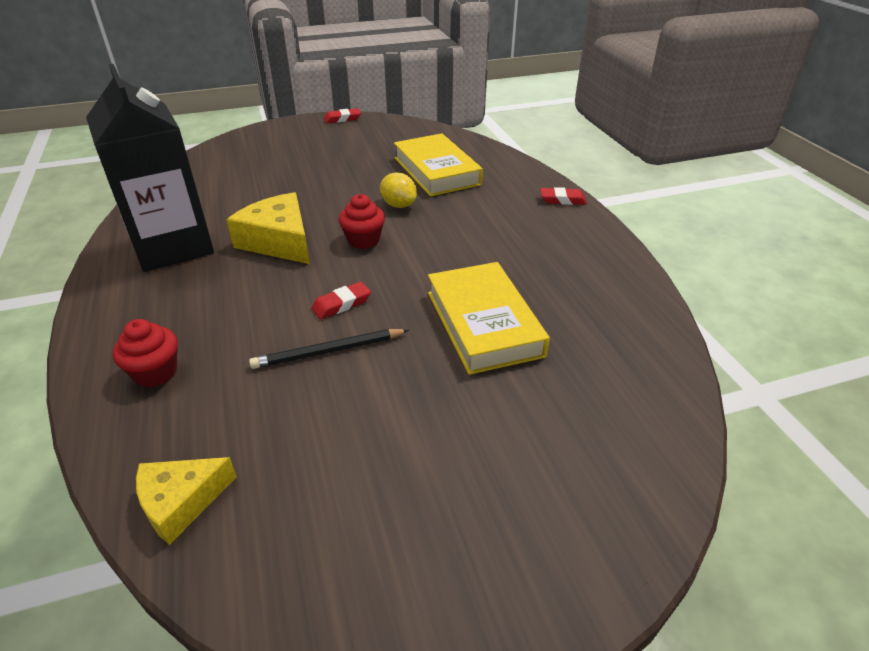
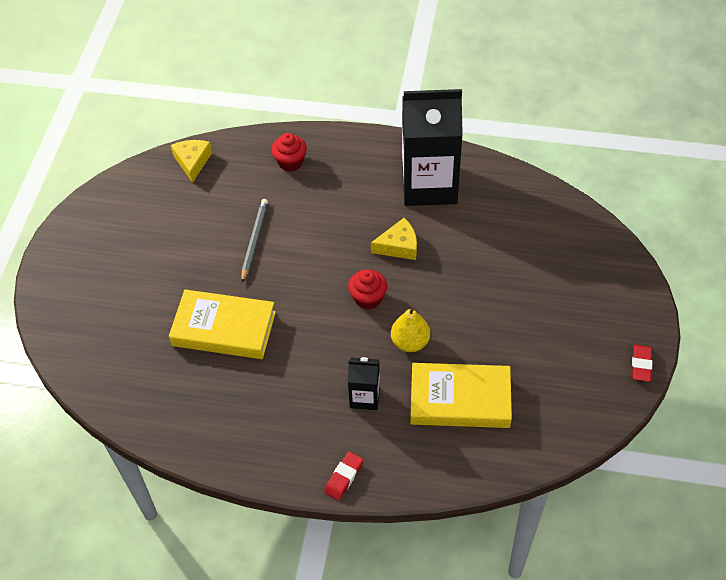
camera: 120 degrees right, 15 degrees up
(279, 241) = (399, 246): yellow cheese -> yellow cheese, size x0.65
(328, 351) = (254, 240): black pencil -> grey pencil
(341, 304) = (296, 260): red eraser -> none
(399, 205) = (410, 342): yellow lemon -> yellow pear
(478, 211) = (365, 397): none -> black carton

